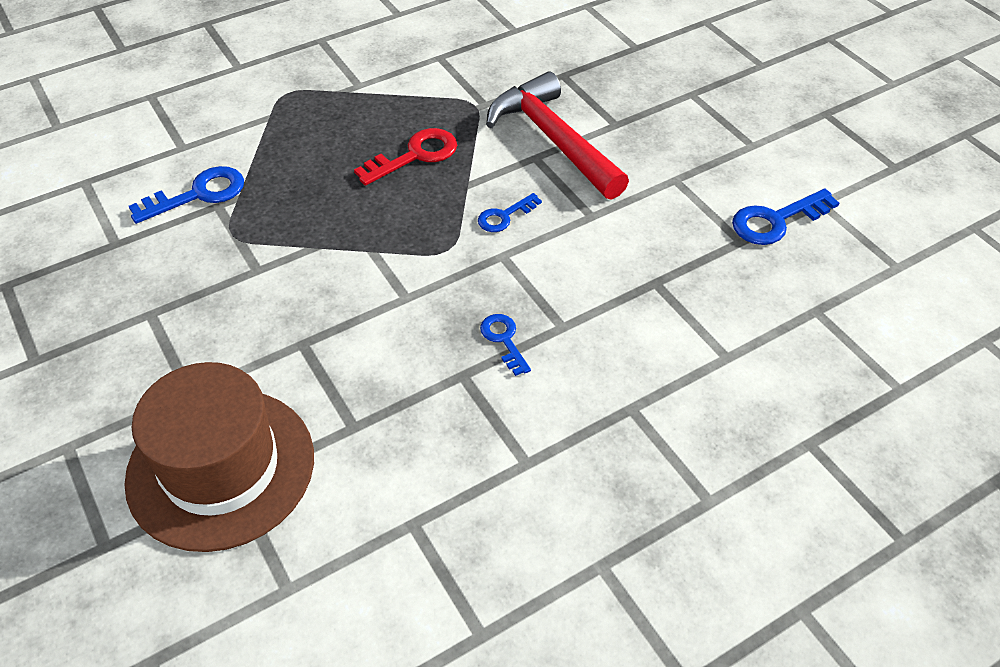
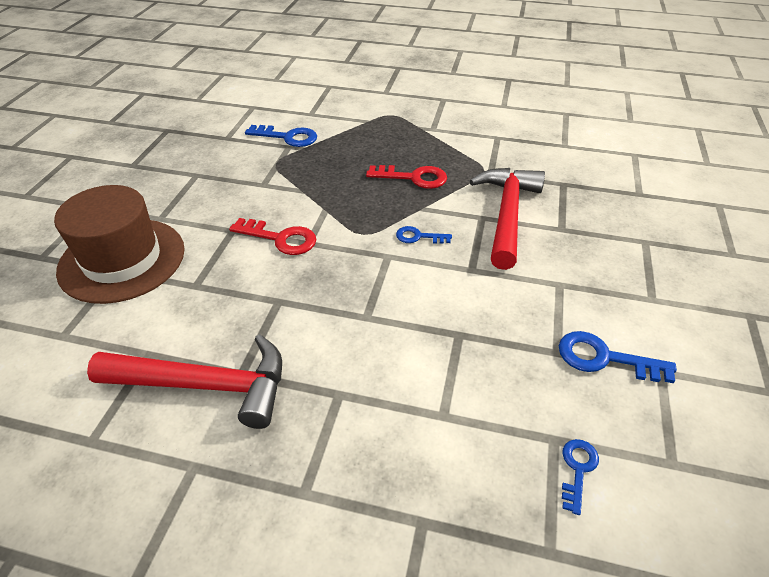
camera: 45 degrees right, 5 degrees down
(370, 314) = (280, 238): none -> red key
(504, 340) = (324, 300): blue key -> blue key (577, 470)
(511, 500) = (206, 385): none -> red hammer

